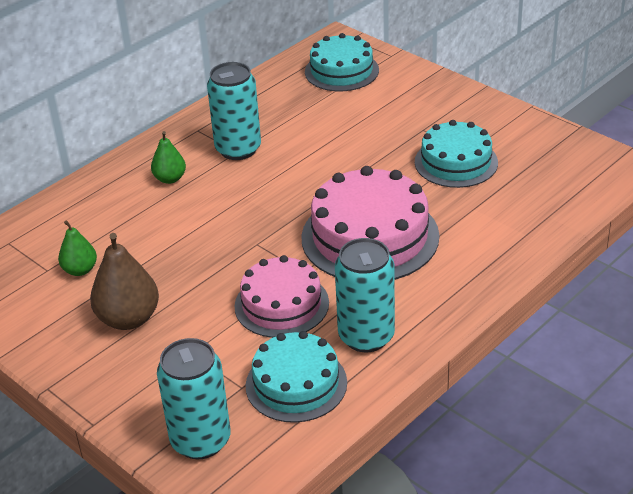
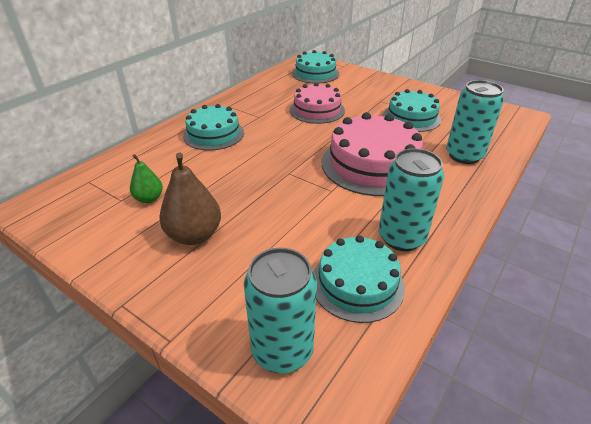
camera: 10 degrees left, 0 degrees up
(170, 179) = (213, 134): green pear -> turquoise cake
(238, 149) = (259, 115): turquoise can -> turquoise can (464, 155)
(281, 304) = (322, 216): pink cake -> pink cake (317, 110)

